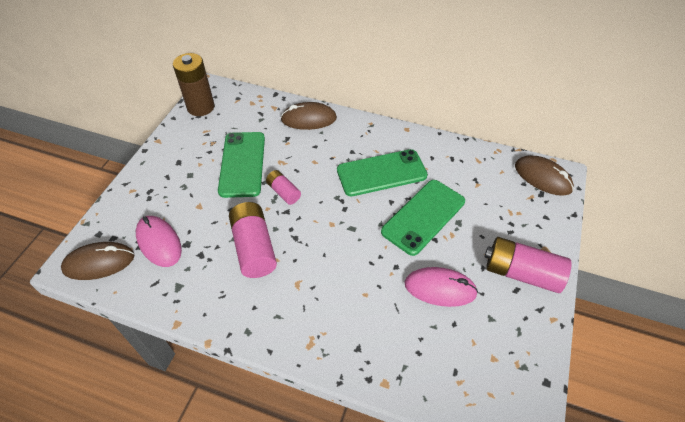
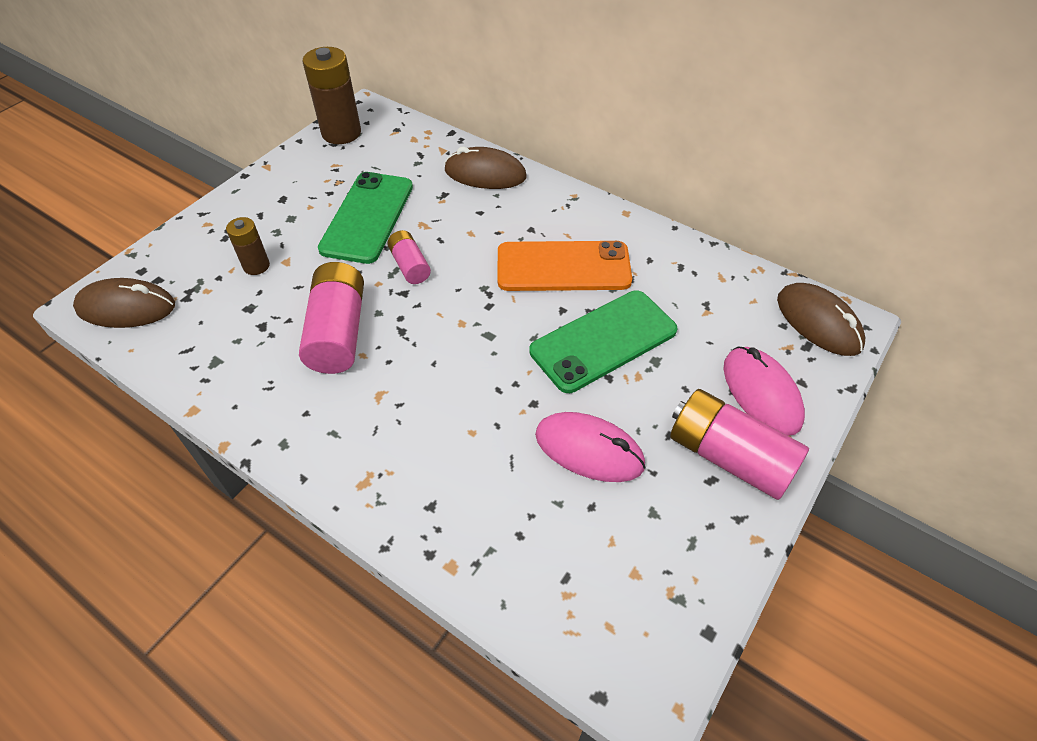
camera: 15 degrees right, 0 degrees up
(159, 242) = (214, 298): pink mouse -> pink mouse (761, 393)
(179, 213) = (256, 266): none -> brown battery
(381, 173) = (563, 267): green phone -> orange phone

